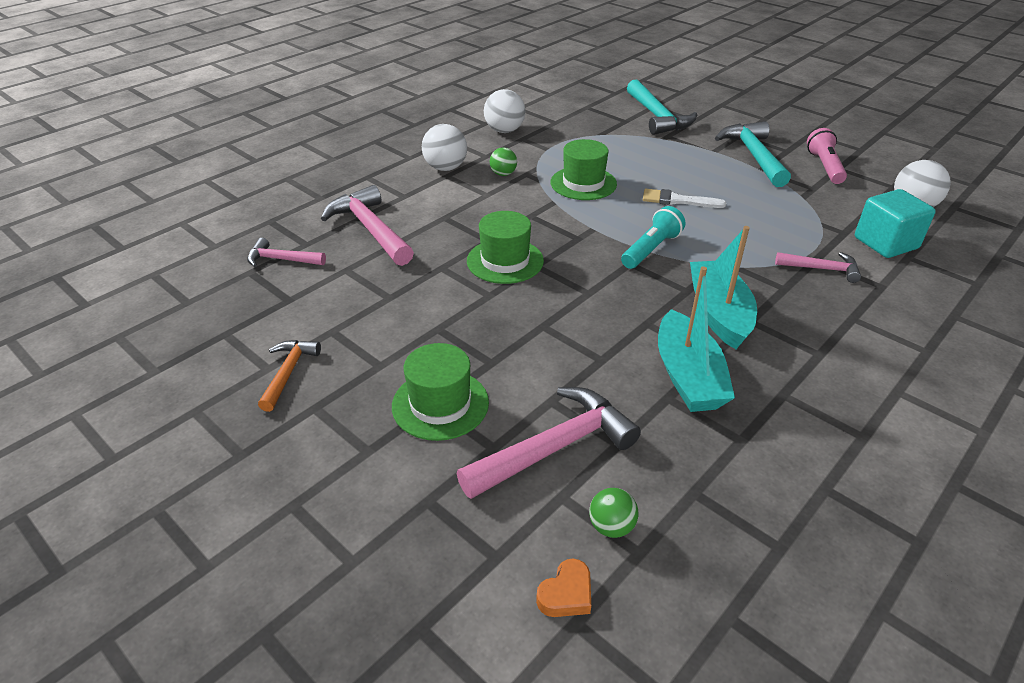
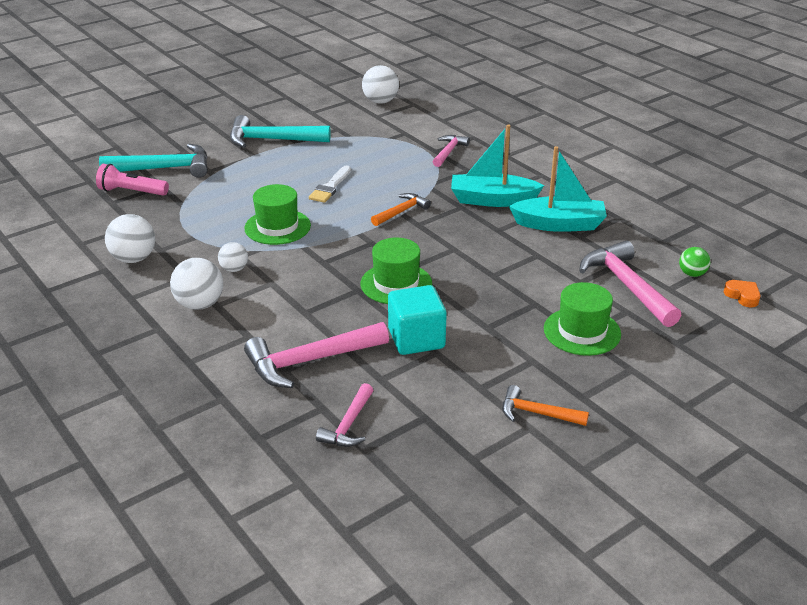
camera: 80 degrees left, 5 degrees down
(503, 174) = (234, 269): green ball -> white ball
(651, 249) = (401, 212): turquoise flashlight -> orange hammer
(824, 166) = (307, 117): pink flashlight -> pink flashlight (131, 192)
(885, 243) = (424, 123): turquoise cube -> turquoise cube (416, 339)

